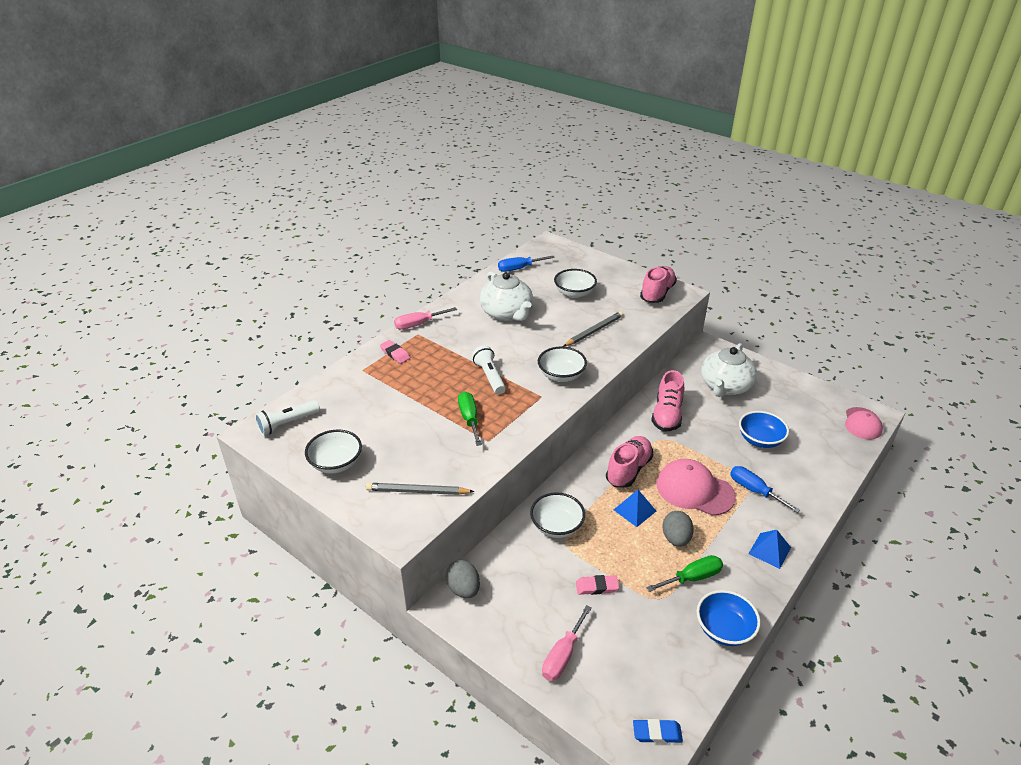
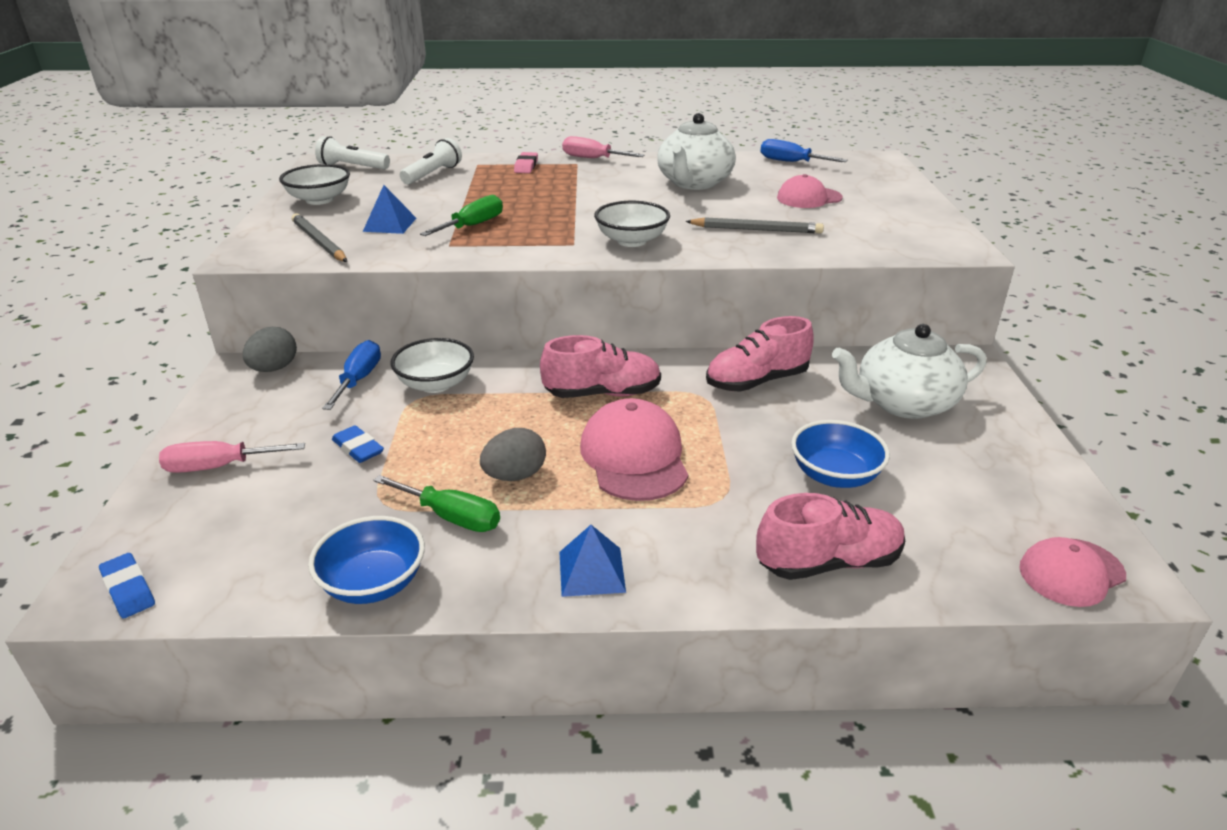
camera: 50 degrees right, 5 degrees down
(489, 376) = (563, 211): white flashlight -> white flashlight (433, 174)
(574, 293) = (809, 198): white bowl -> pink cap
(597, 587) = (358, 448): pink eraser -> blue eraser
(634, 510) = (531, 425): blue pyramid -> blue pyramid (390, 224)
(657, 293) = (923, 237): pink shoe -> pink shoe (828, 562)
(754, 490) = (709, 510): blue screwdriver -> blue screwdriver (359, 379)

